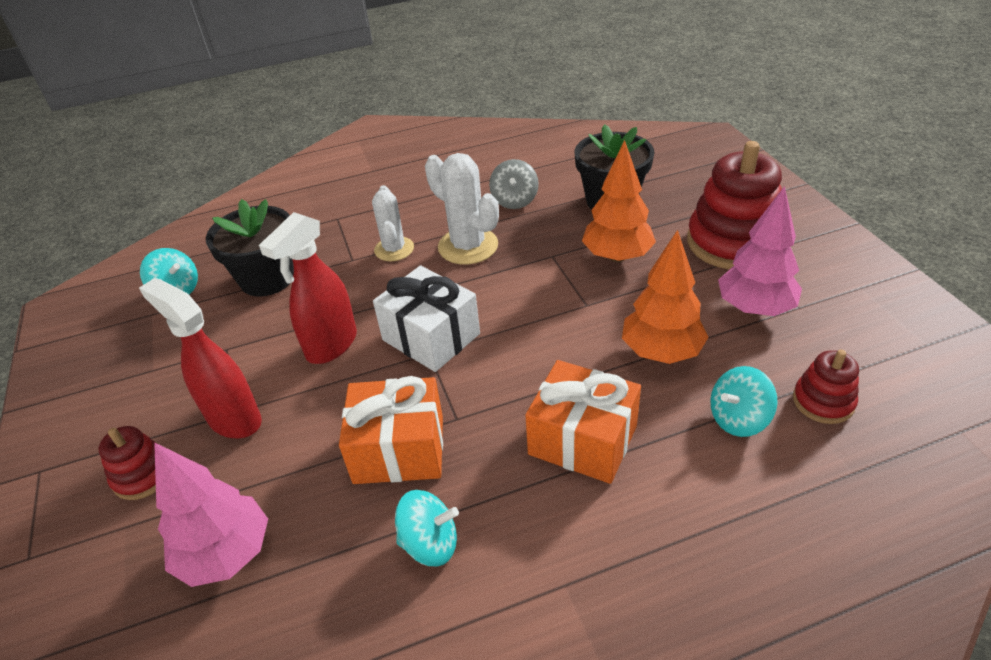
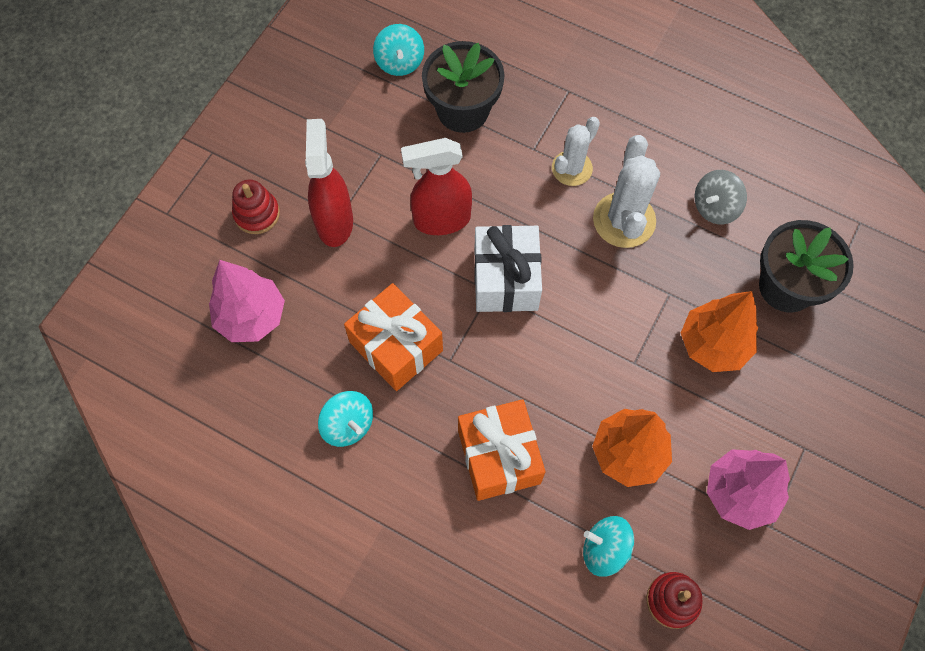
camera: 45 degrees right, 25 degrees up
(733, 242) = (815, 426): red stacking toy -> none

